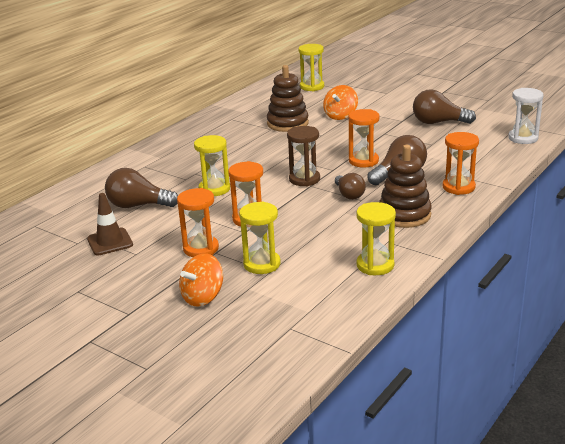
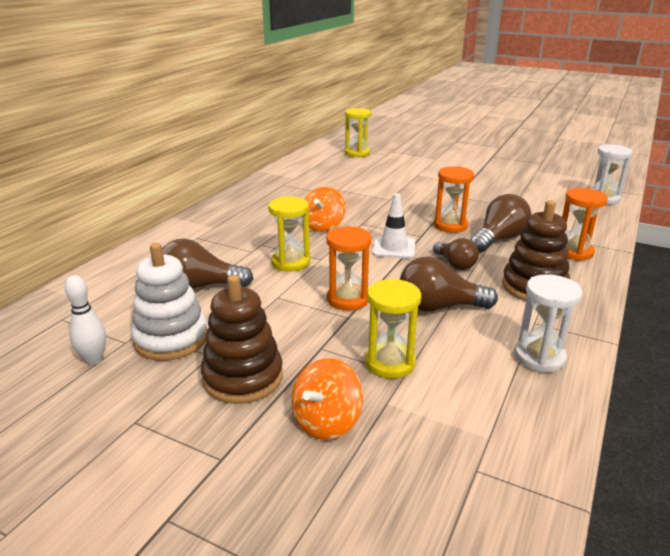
camera: 10 degrees left, 0 degrees up
(55, 253) = (94, 360): none -> white bowling pin
(110, 242) = (171, 339): brown traffic cone -> white stacking toy
(201, 248) = (299, 343): orange hourglass -> none
(287, 123) = (347, 188): brown stacking toy -> brown stacking toy (243, 377)
(304, 179) = (394, 248): brown hourglass -> white traffic cone
(340, 116) = (400, 180): orange spinning top -> orange spinning top (323, 226)
(375, 265) = (539, 357): yellow hourglass -> white hourglass
(438, 122) = (506, 185): brown light bulb -> brown light bulb (439, 307)

